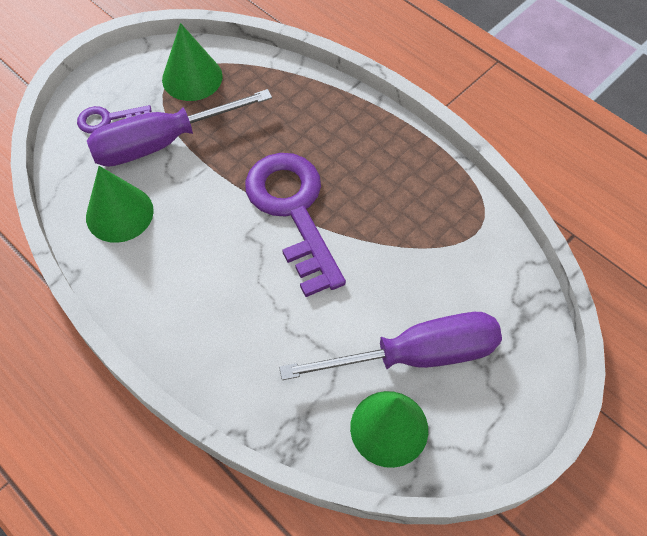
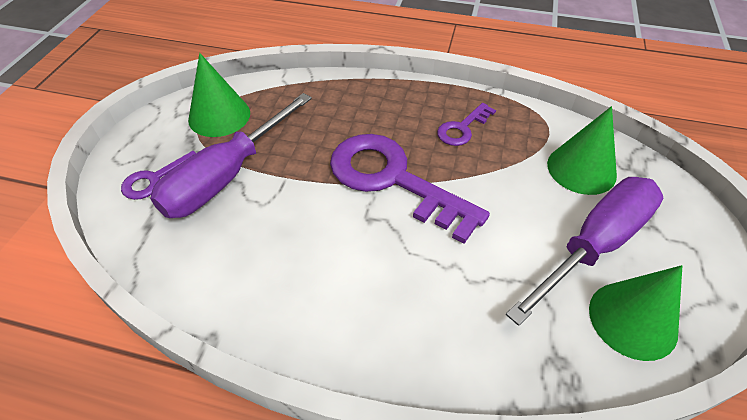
camera: 30 degrees left, 10 degrees down
(119, 213) = (224, 256): green cone -> green cone (581, 169)
(396, 189) = (462, 128): none -> purple key

